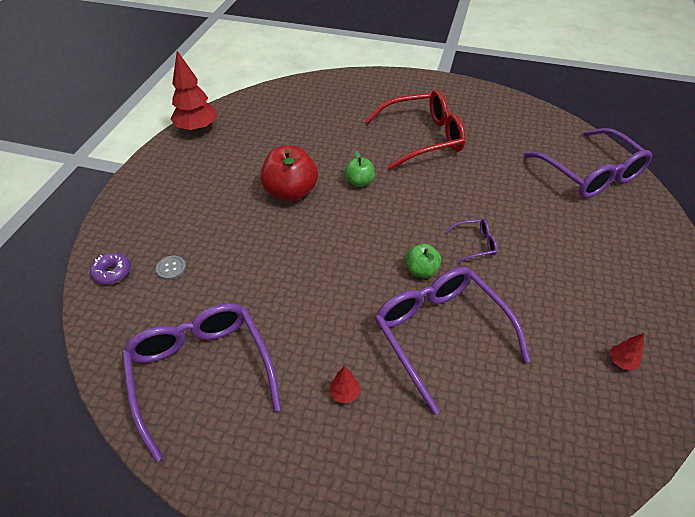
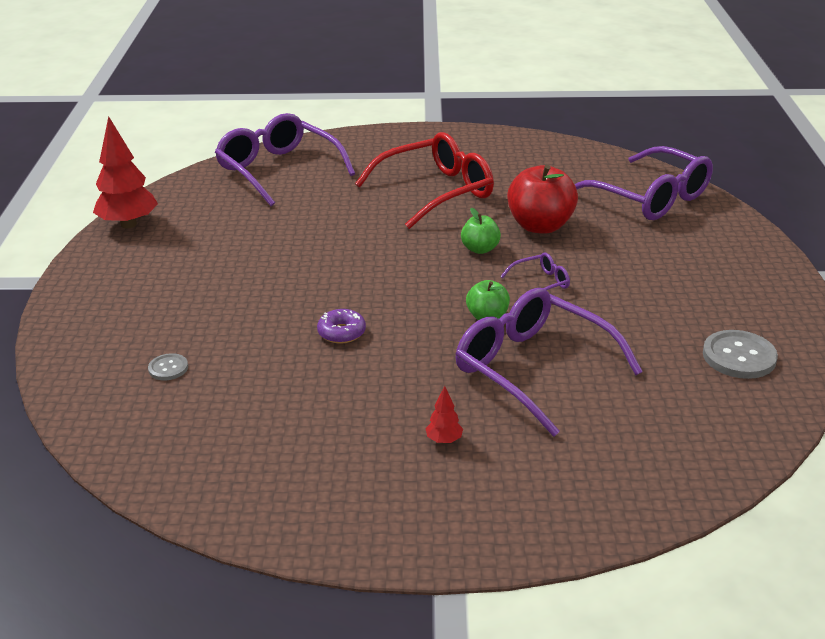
camera: 15 degrees left, 15 degrees down
(112, 272) = (89, 386): purple donut -> purple donut (341, 332)
(201, 372) = (259, 455): purple glasses -> purple glasses (278, 170)
(291, 192) = (290, 269): red apple -> red apple (540, 226)
(359, 182) = (375, 246): green apple -> green apple (480, 249)
(620, 362) = (739, 356): red tree -> grey button

